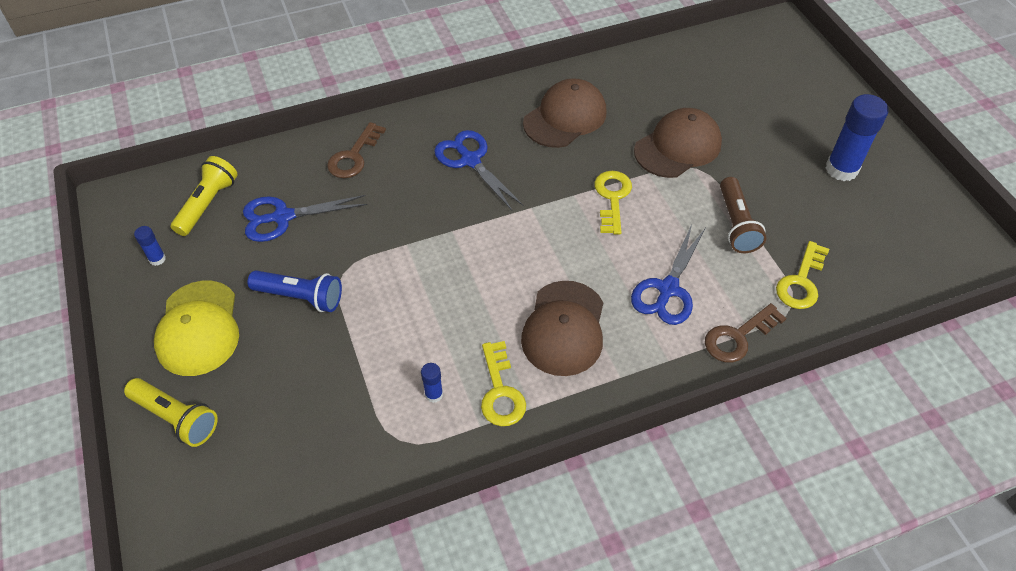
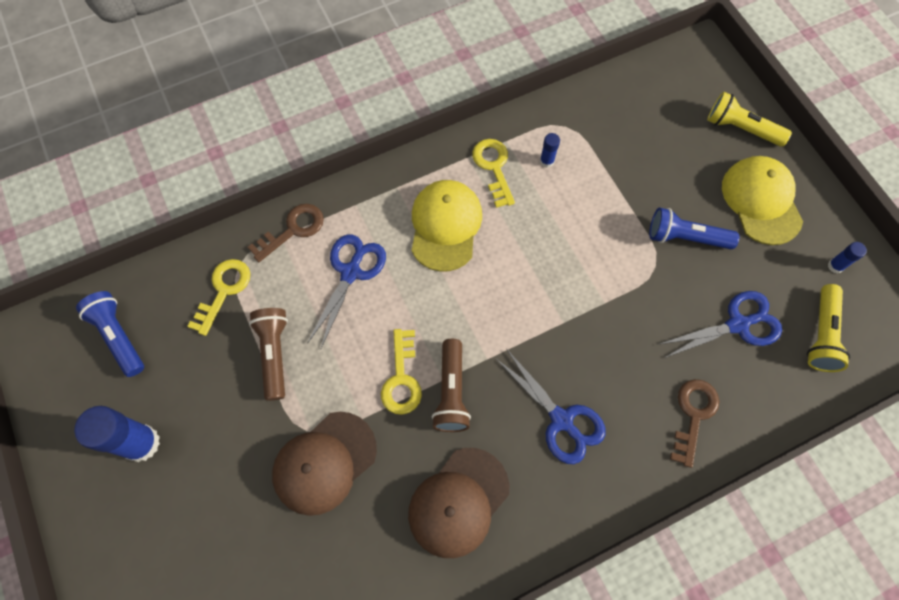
camera: 175 degrees right, 15 degrees up
(564, 328) = (445, 226): brown cap -> yellow cap
(566, 185) = (451, 392): none -> brown flashlight
(896, 249) = (118, 336): none -> blue flashlight

